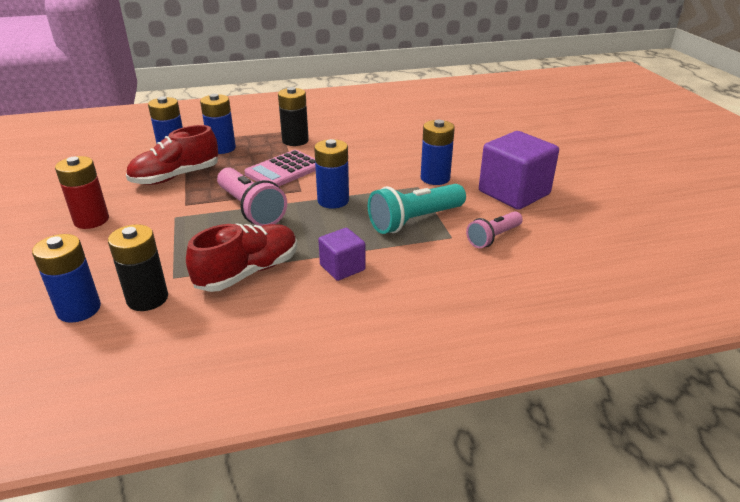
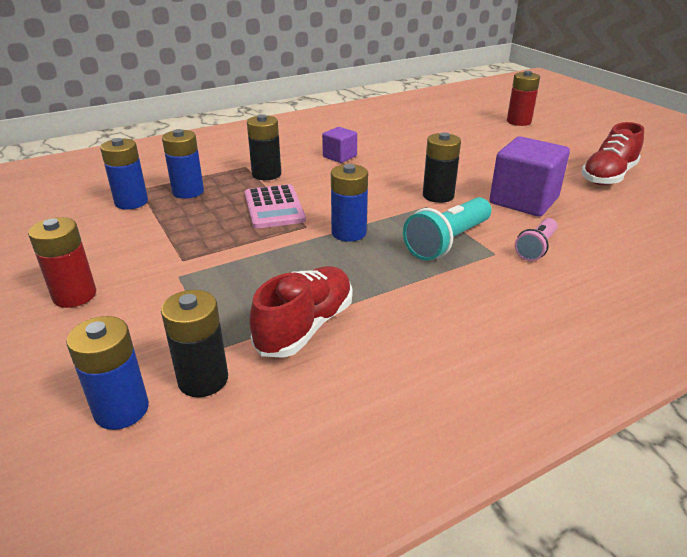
camera: 15 degrees left, 0 degrees up
(176, 177) = (152, 230): red shoe -> red shoe (608, 176)
(250, 209) = (263, 254): pink flashlight -> none
(284, 170) = (274, 207): pink calculator -> pink calculator turned 45 degrees counterclockwise
(342, 267) = (406, 304): purple cube -> purple cube (339, 156)
(435, 178) = (438, 196): blue battery -> black battery
(565, 116) = (518, 122): none -> red battery

